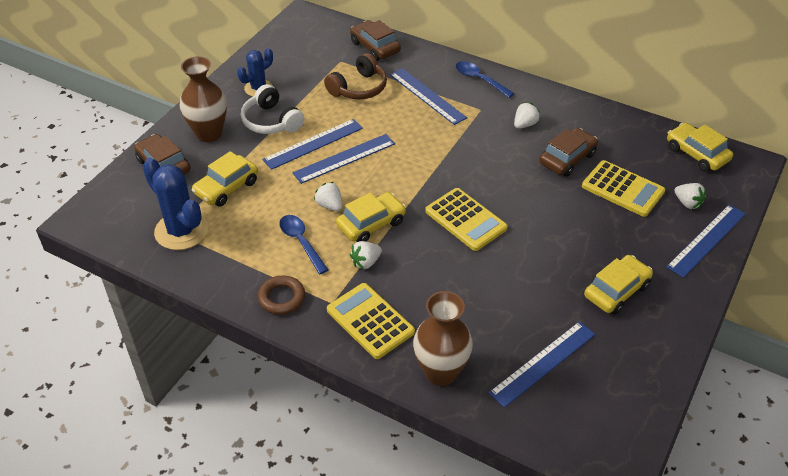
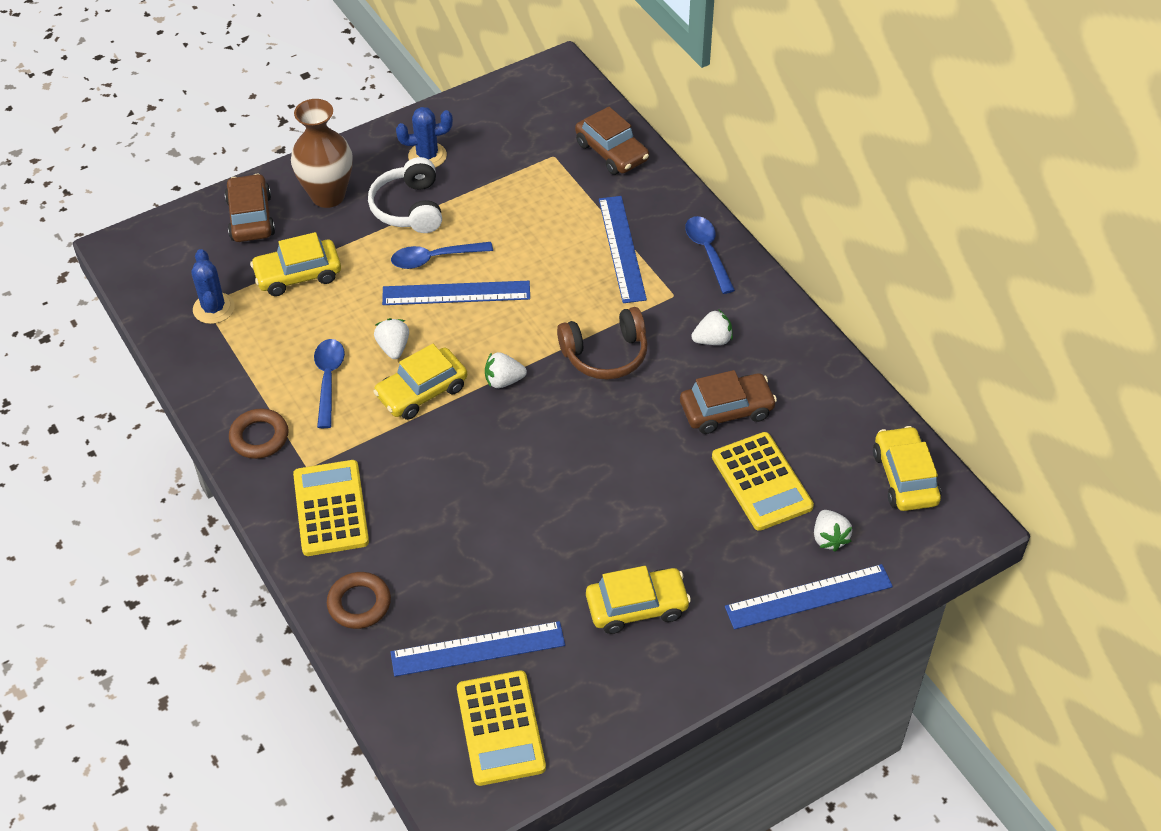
camera: 30 degrees right, 5 degrees up
(181, 231) = (214, 308): blue cactus -> blue cactus, size x0.62
(313, 144) = (435, 258): blue ruler -> blue spoon
(358, 88) = (546, 203): brown headphones -> brown headphones (605, 354)
(366, 262) = (379, 436): white strawberry -> white strawberry (503, 381)
(371, 224) = (422, 391): yellow car -> yellow car turned 150 degrees clockwise
(375, 47) = (612, 152): brown car -> brown car turned 150 degrees clockwise
(441, 372) = (359, 603): brown vase -> brown ring
(465, 220) = (534, 435): yellow calculator -> yellow calculator (500, 728)

